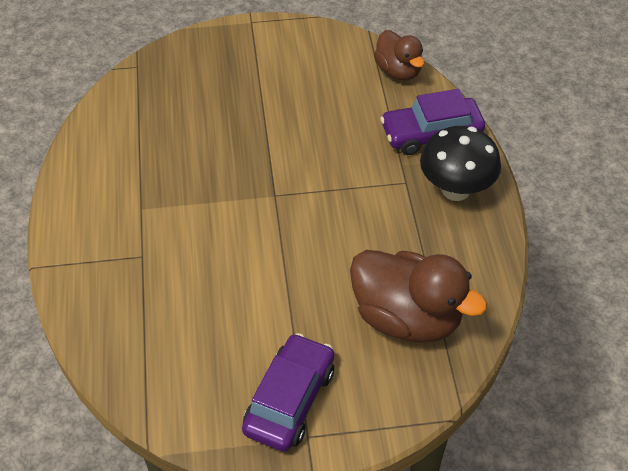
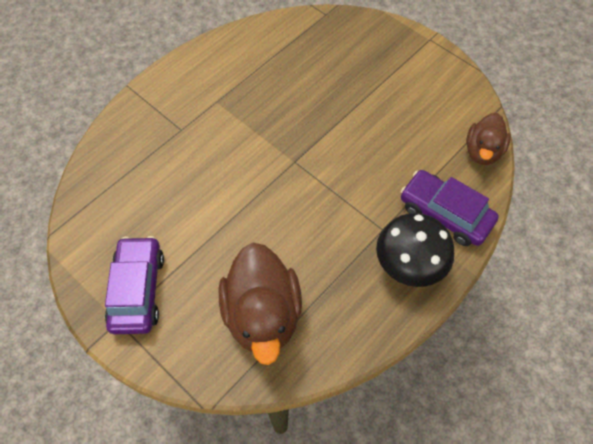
camera: 50 degrees right, 10 degrees up
(289, 400) = (137, 290): purple car -> purple car turned 75 degrees counterclockwise

